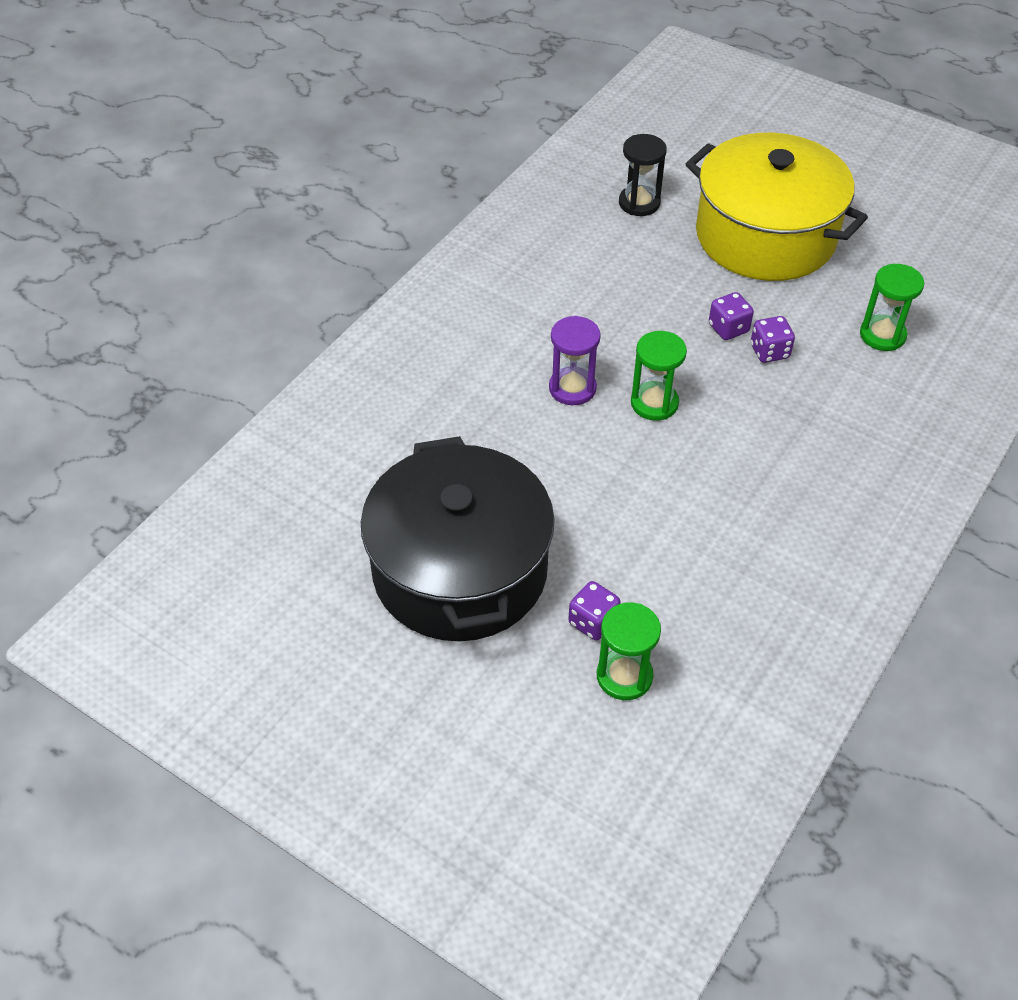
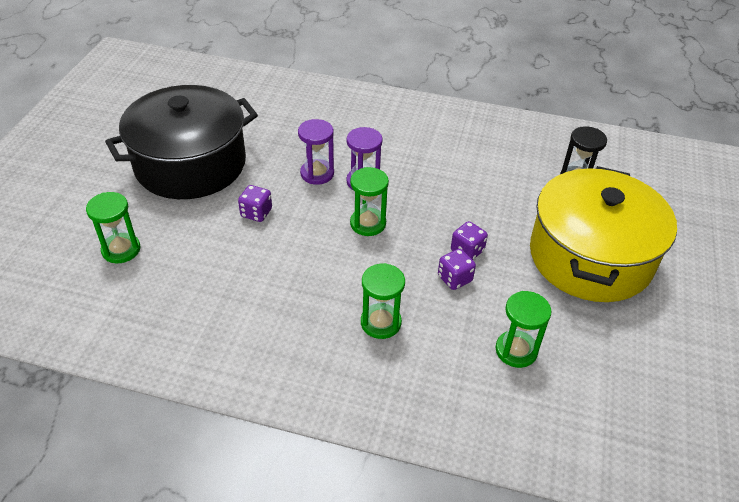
camera: 70 degrees right, 5 degrees down
(537, 431) = (317, 173): none -> purple hourglass
(593, 622) = (162, 228): purple dice -> purple dice (256, 213)
(821, 432) = (380, 323): none -> green hourglass

